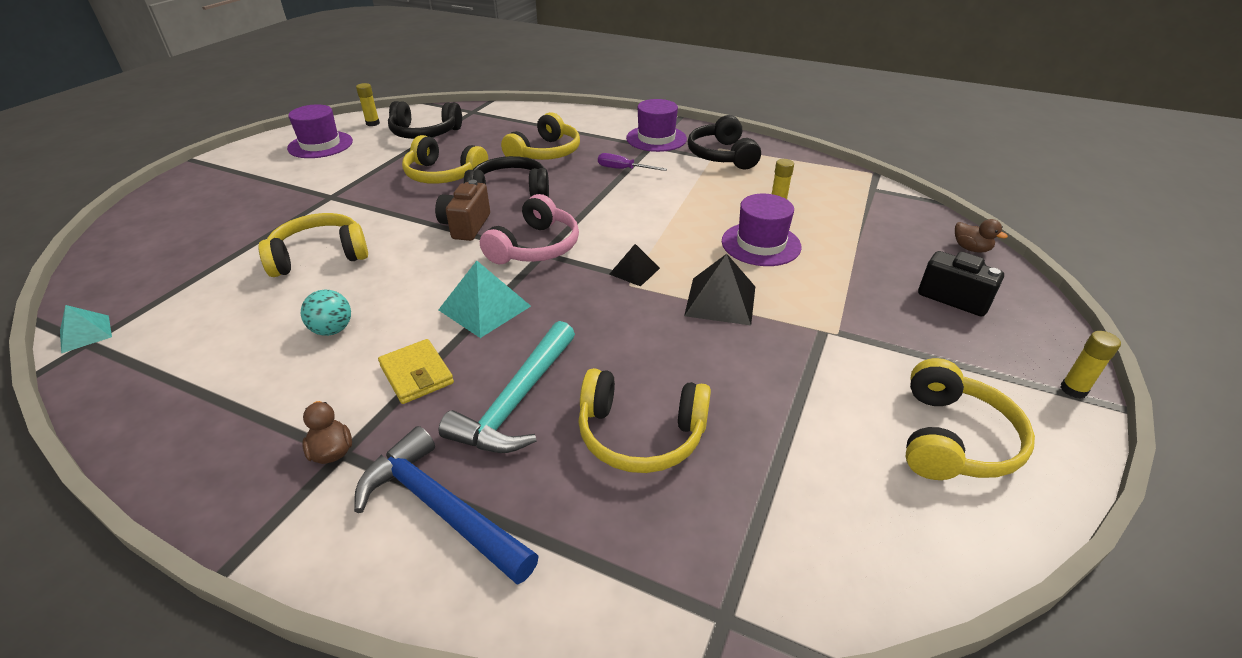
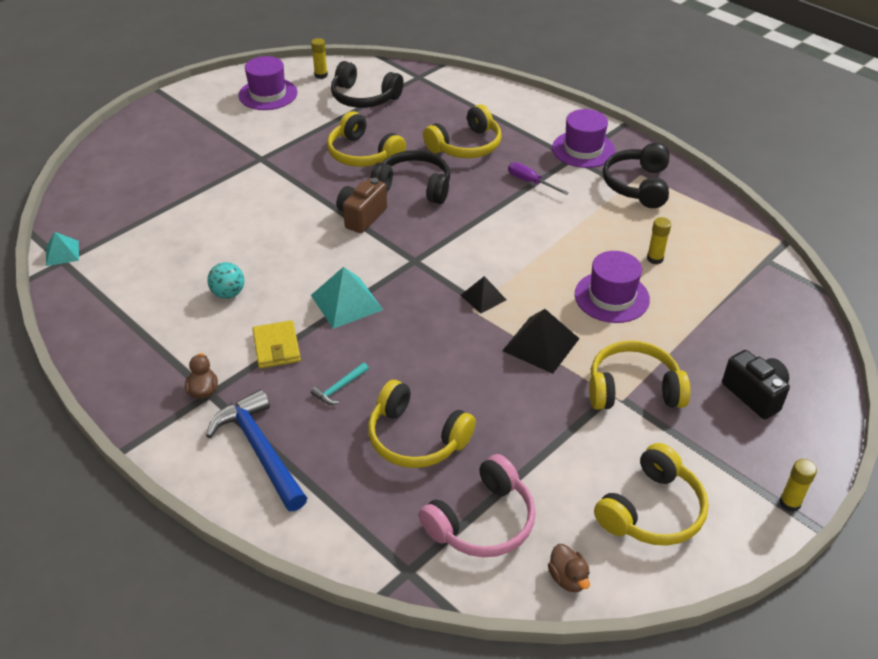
camera: 20 degrees right, 5 degrees up
(320, 256) = (236, 220): yellow headphones -> yellow headphones (633, 388)
(517, 401) = (339, 388): turquoise hammer -> turquoise hammer, size x0.45
(535, 247) = (411, 253): pink headphones -> pink headphones (482, 521)
(971, 248) = (813, 350): brown duck -> brown duck (568, 578)

